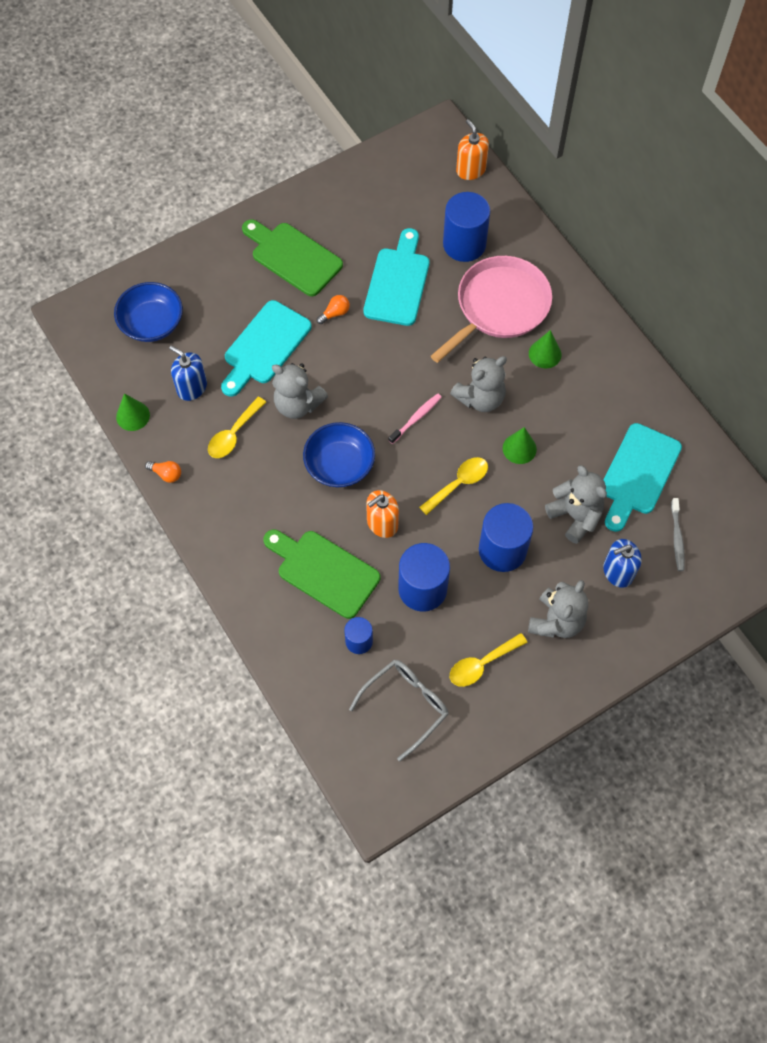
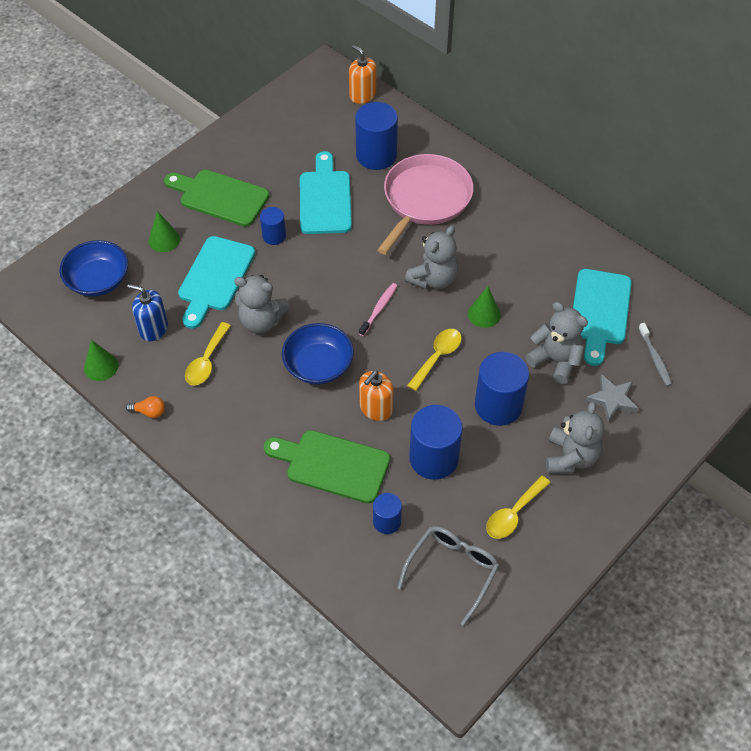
camera: 15 degrees left, 10 degrees down
(335, 313) = (274, 236): orange light bulb -> blue cylinder
(545, 354) = (480, 230): green cone -> green cone (164, 239)
(618, 572) = (612, 400): blue soap dispenser -> grey star

